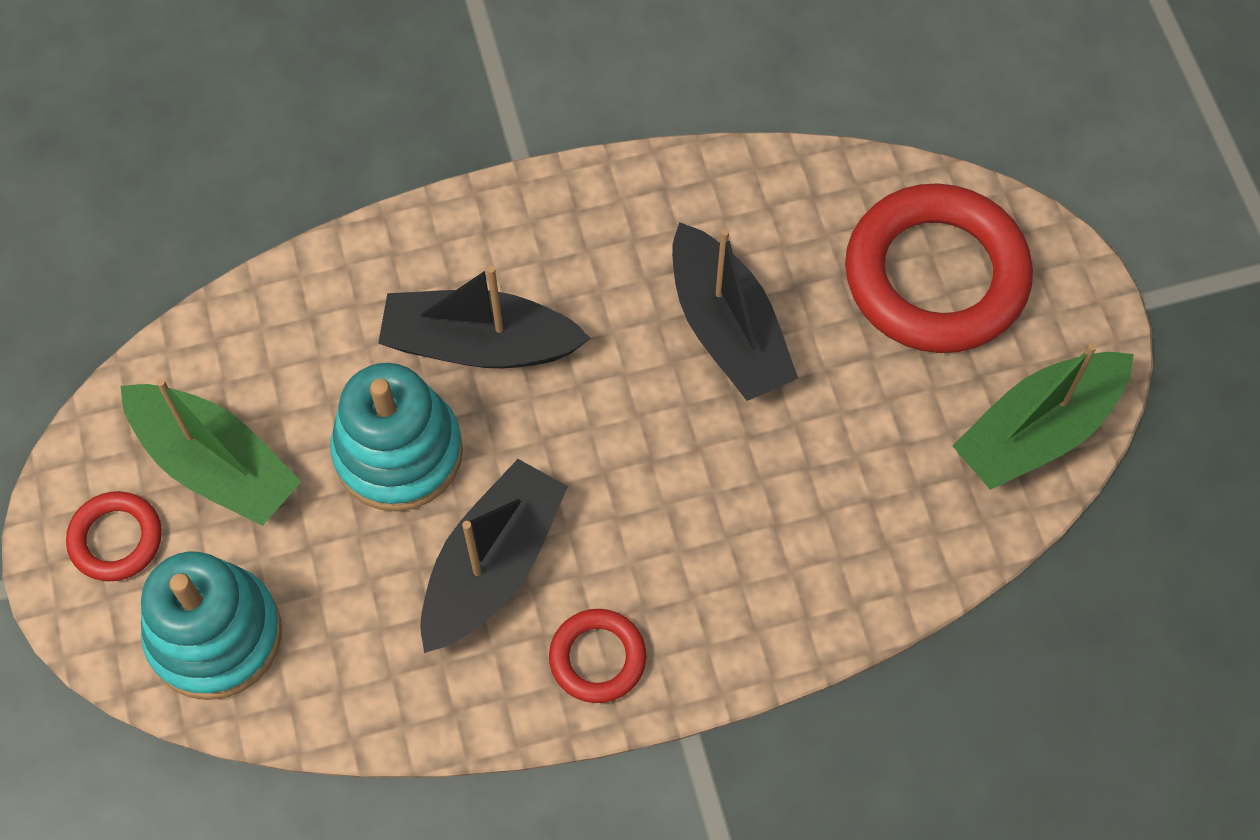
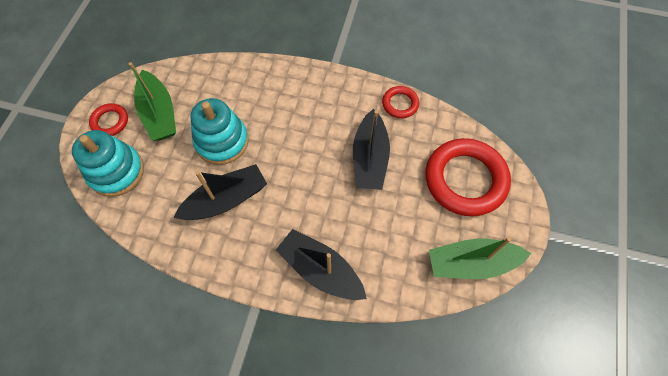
camera: 30 degrees right, 0 degrees up
(479, 344) = (276, 118): black boat -> black boat (320, 270)
(597, 658) = (240, 256): red ring -> red ring (400, 104)

